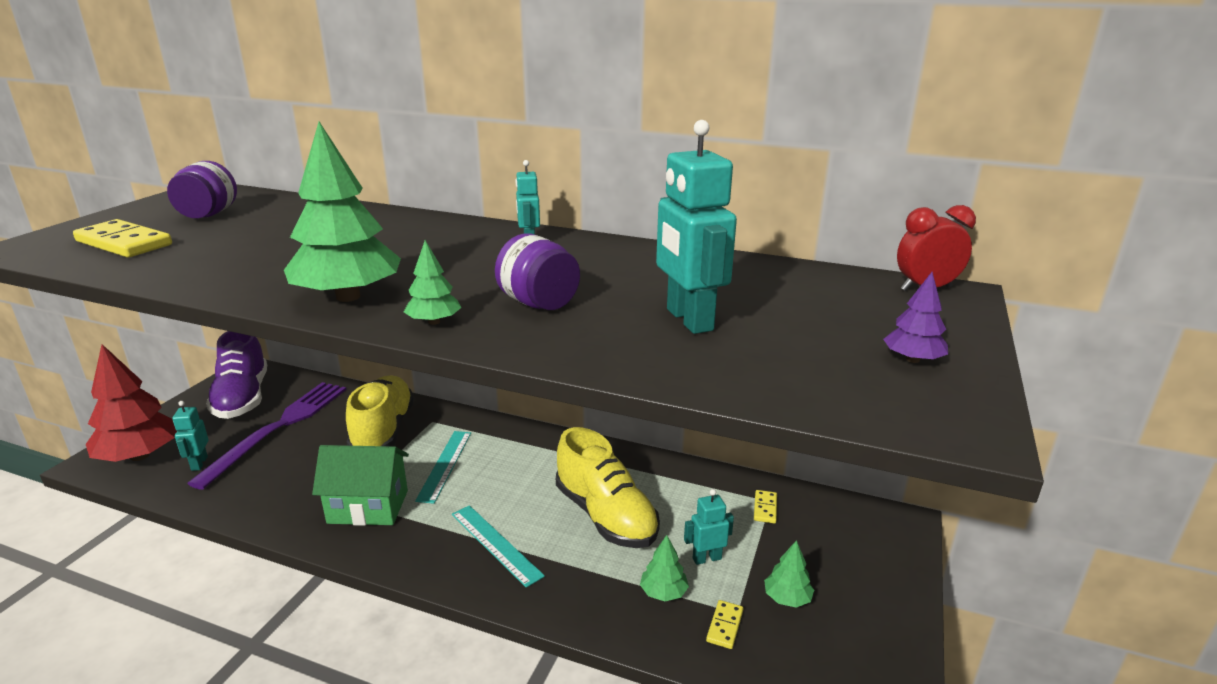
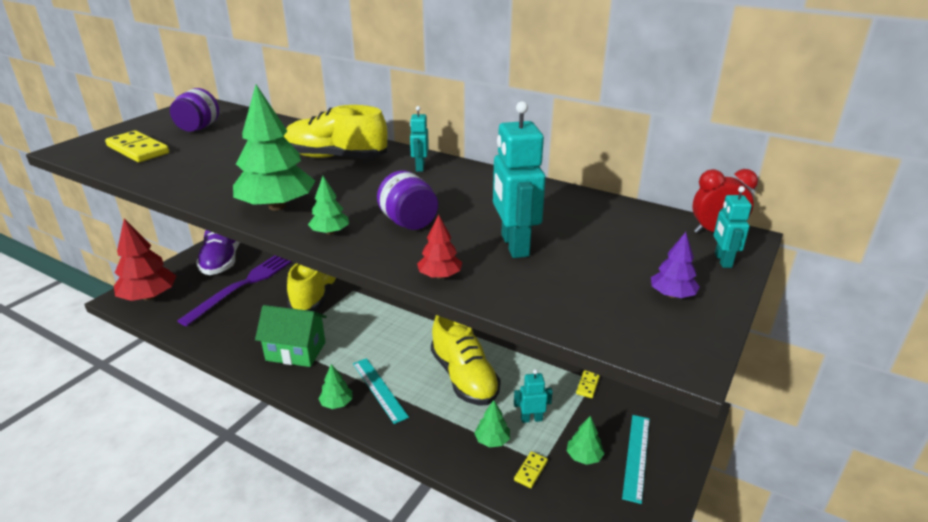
camera: 10 degrees right, 5 degrees up
(199, 463) = (187, 306): turquoise robot -> turquoise robot (722, 260)
(412, 238) = (335, 157): none -> yellow shoe
(440, 569) = (337, 403): none -> green tree
(444, 465) = (355, 325): turquoise ruler -> turquoise ruler (636, 456)
(605, 361) = (439, 276): none -> red tree

